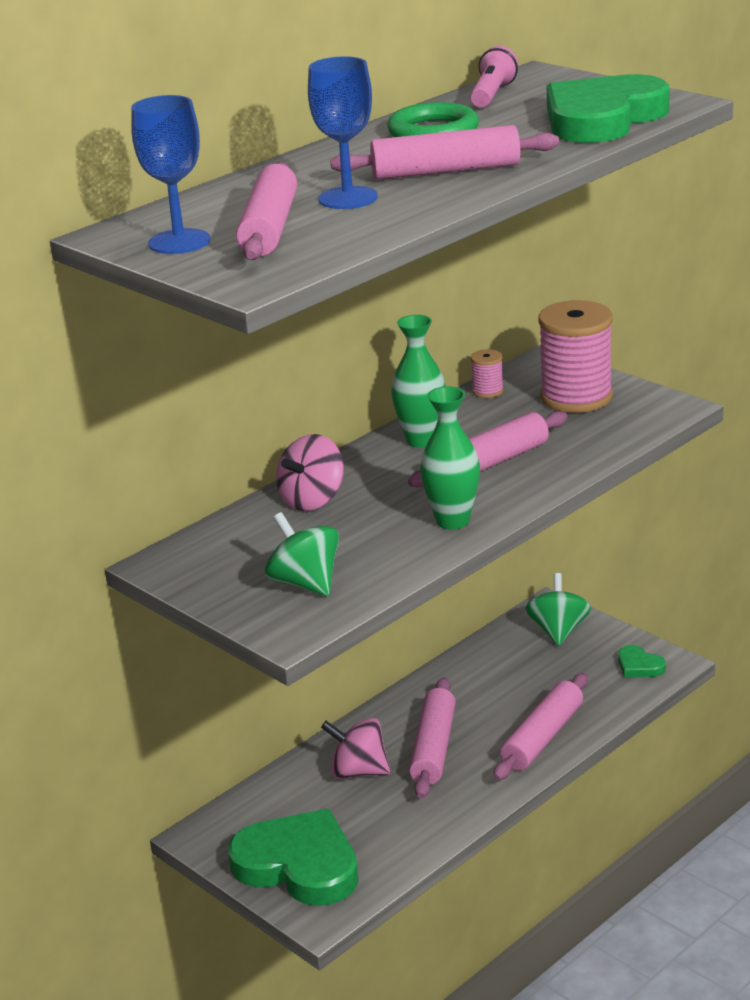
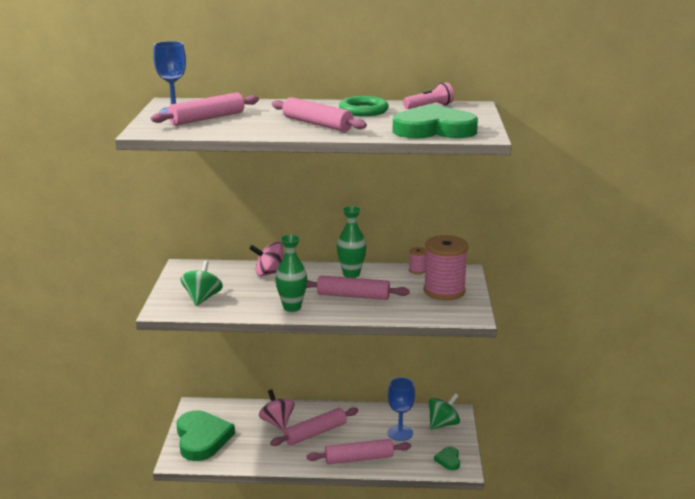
camera: 45 degrees right, 5 degrees down
(348, 198) = (259, 119): blue goblet -> blue goblet (400, 433)

